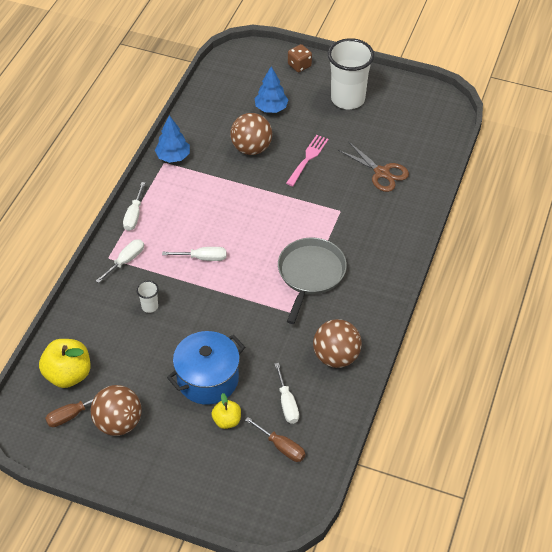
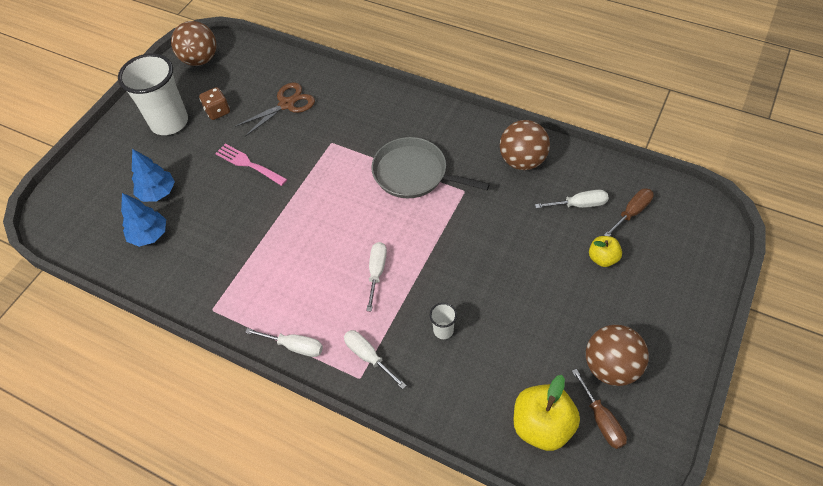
camera: 80 degrees left, 5 degrees up
(173, 157) = (205, 299): blue tree -> blue tree (149, 235)
(207, 379) = (549, 274): blue pot -> none
(251, 148) = (216, 216): brown ball -> brown ball (200, 60)
(299, 65) = (97, 161): brown dice -> brown dice (217, 111)

